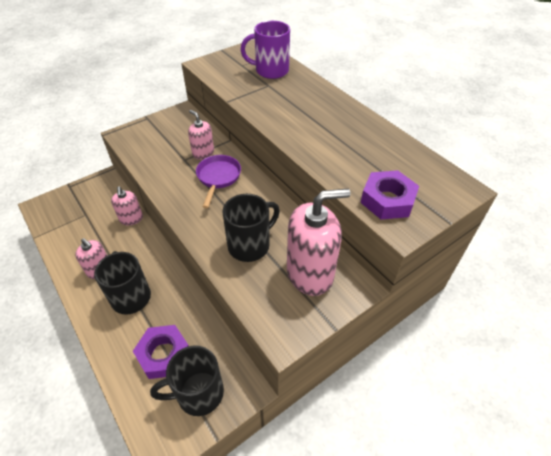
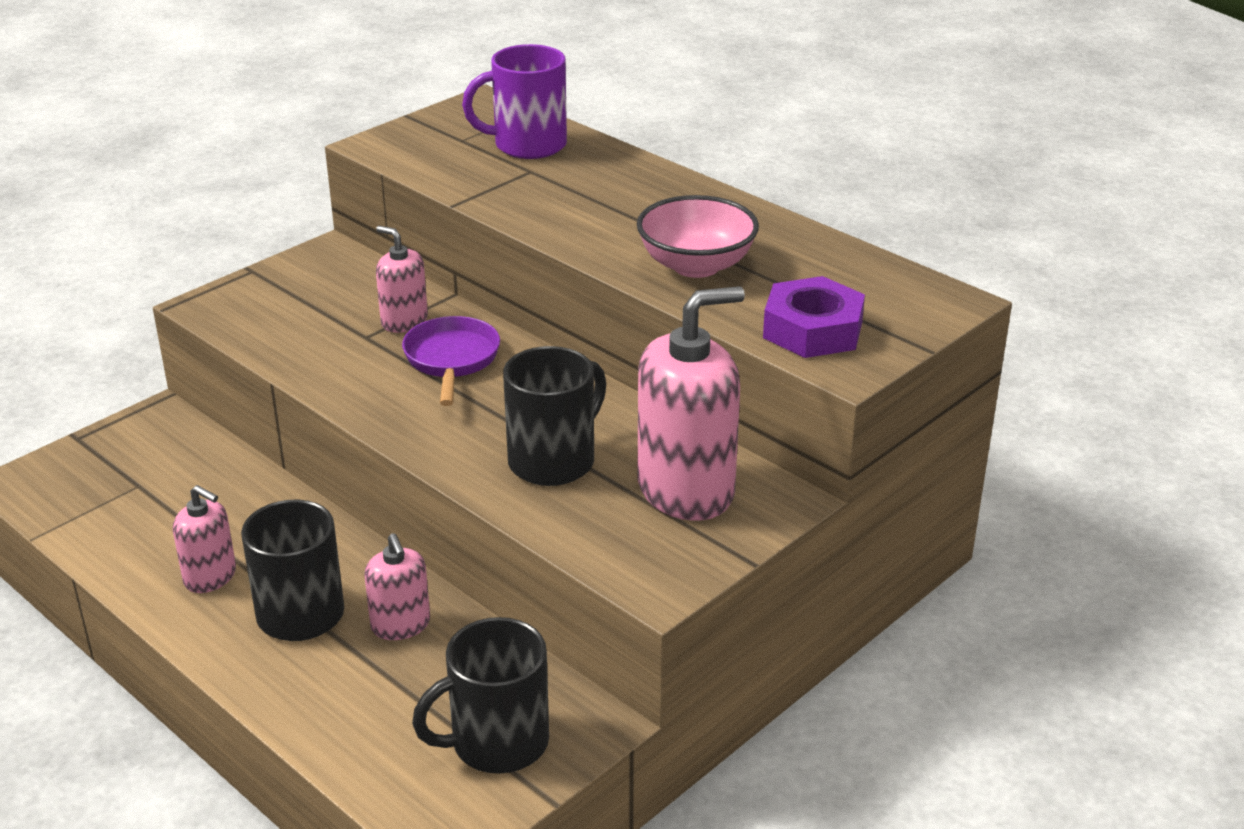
camera: 10 degrees left, 15 degrees down
(131, 219) = (251, 481): pink soap dispenser -> pink soap dispenser (400, 625)
(163, 354) = (404, 695): purple nut -> none
(334, 150) = (696, 265): none -> pink bowl

